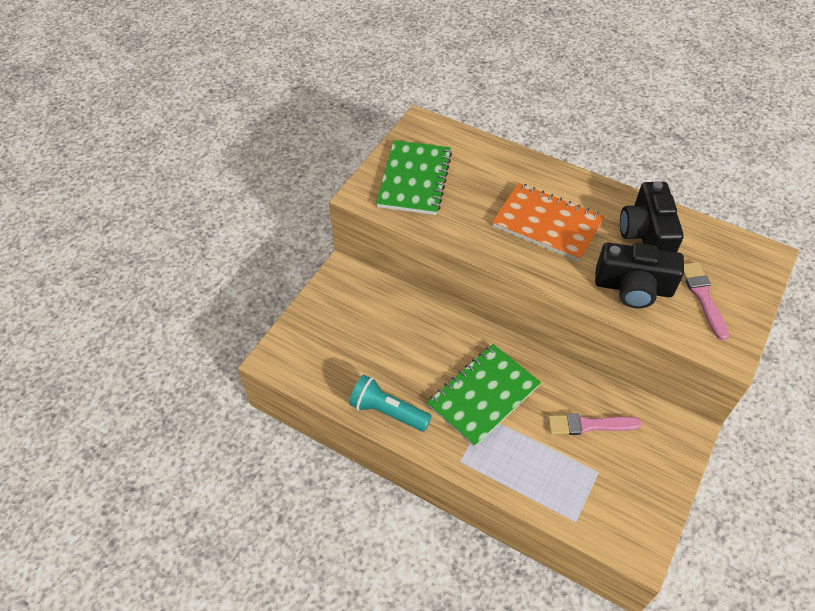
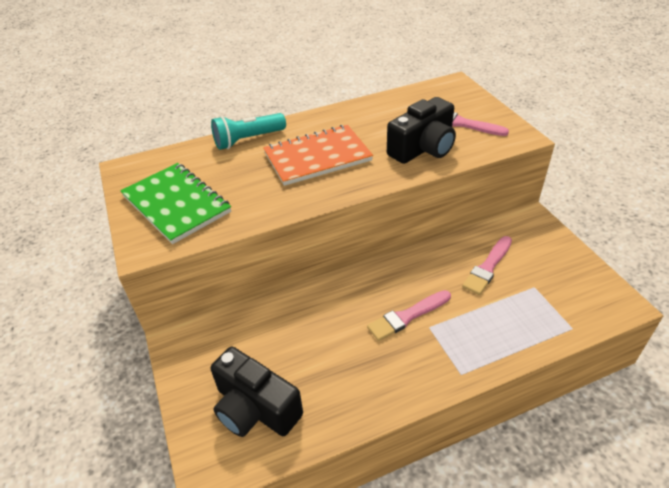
camera: 50 degrees left, 10 degrees down
(387, 411) = (364, 400): turquoise flashlight -> turquoise flashlight (248, 140)
(483, 395) = (407, 316): green notebook -> pink brush
(646, 234) = (382, 119): black camera -> black camera (255, 408)

